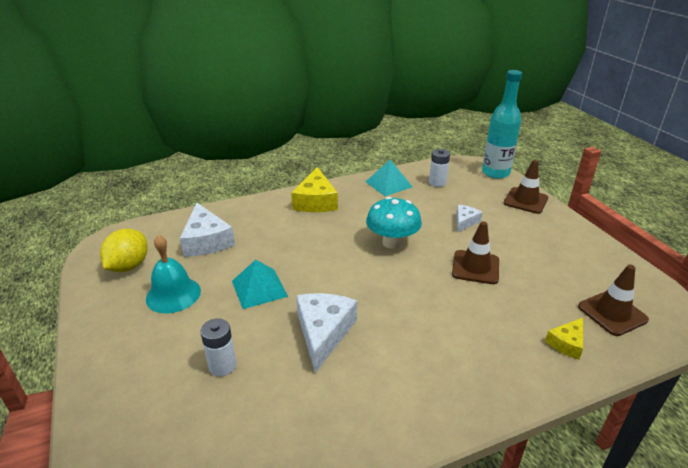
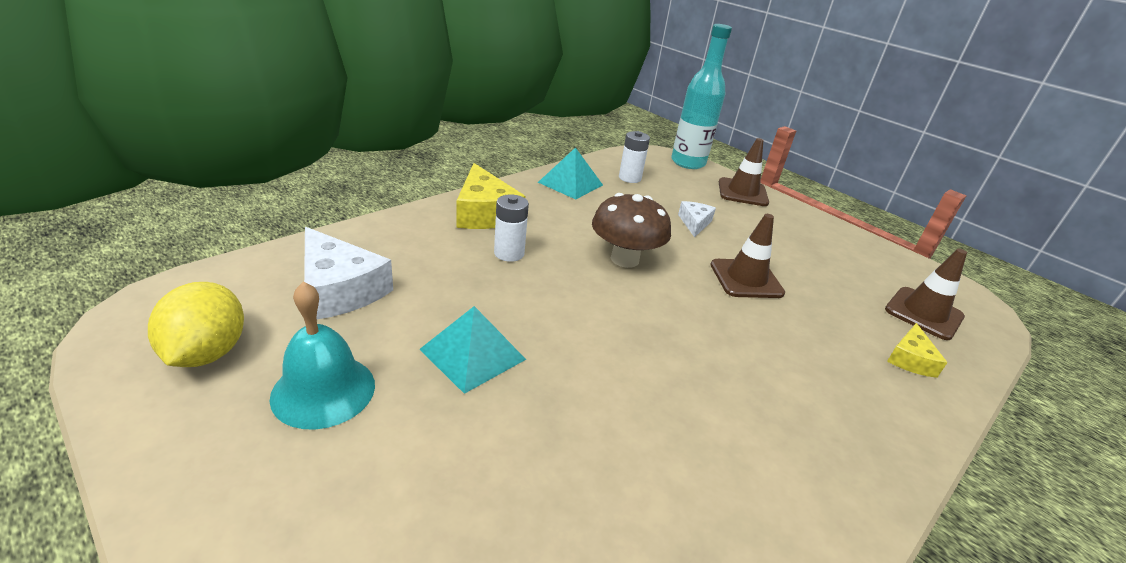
camera: 25 degrees left, 0 degrees up
(222, 366) = (484, 504): white battery -> white battery (509, 253)
(323, 332) = (614, 407): white cheese -> none
(392, 242) = (624, 259): turquoise mushroom -> brown mushroom

